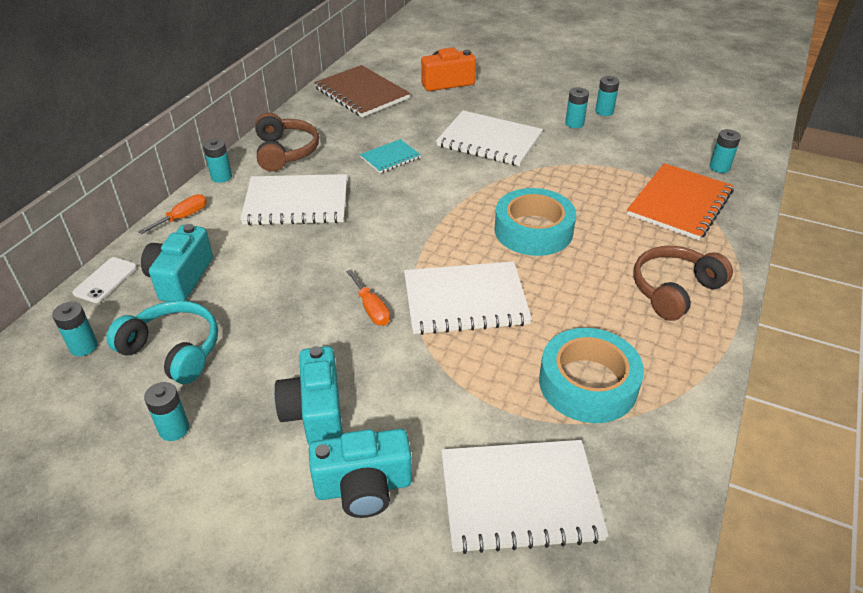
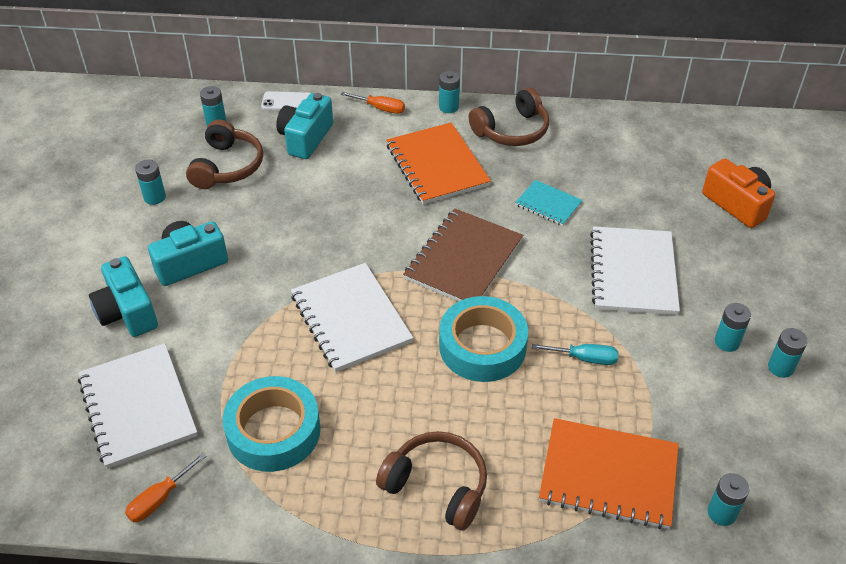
camera: 70 degrees right, 5 degrees up
(173, 351) = (227, 166): turquoise headphones -> brown headphones
(181, 278) = (305, 138): turquoise camera -> turquoise camera turned 60 degrees counterclockwise
(296, 202) = (437, 165): white notebook -> orange notebook
(361, 93) = (658, 145): brown notebook -> brown notebook (463, 259)
(371, 309) = (314, 259): orange screwdriver -> orange screwdriver (159, 499)
(566, 184) = (585, 358): none -> turquoise screwdriver

